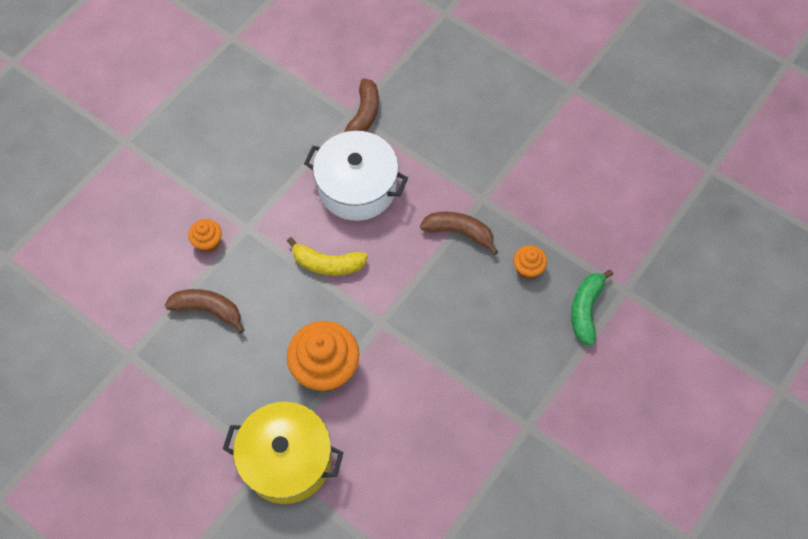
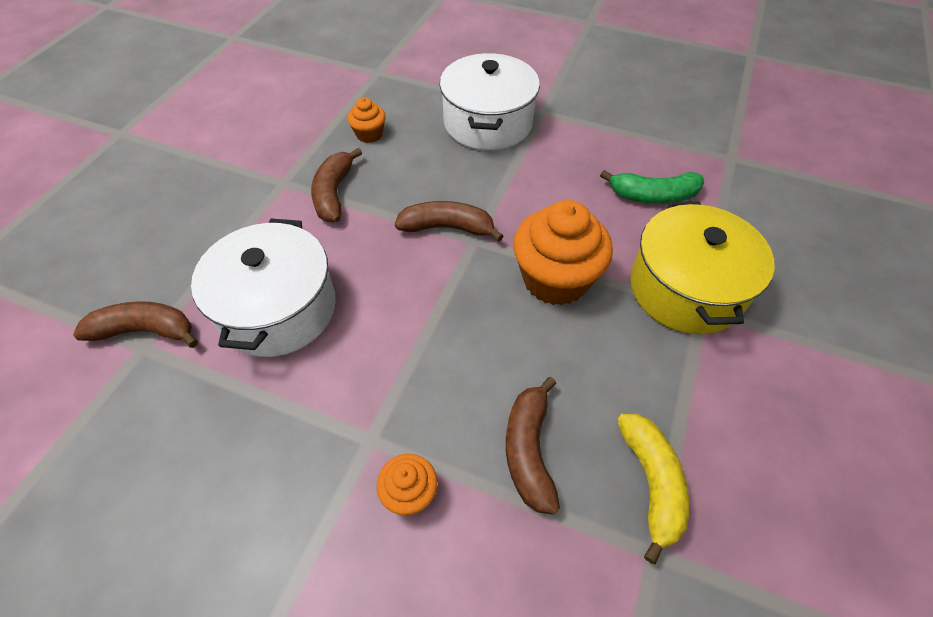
camera: 105 degrees left, 10 degrees down
(327, 264) = (408, 314): yellow banana -> yellow banana (651, 483)
(399, 306) = (447, 227): none -> brown banana
(521, 371) = (488, 123): none -> white pot
(585, 309) = (406, 92): green banana -> green banana (653, 196)

